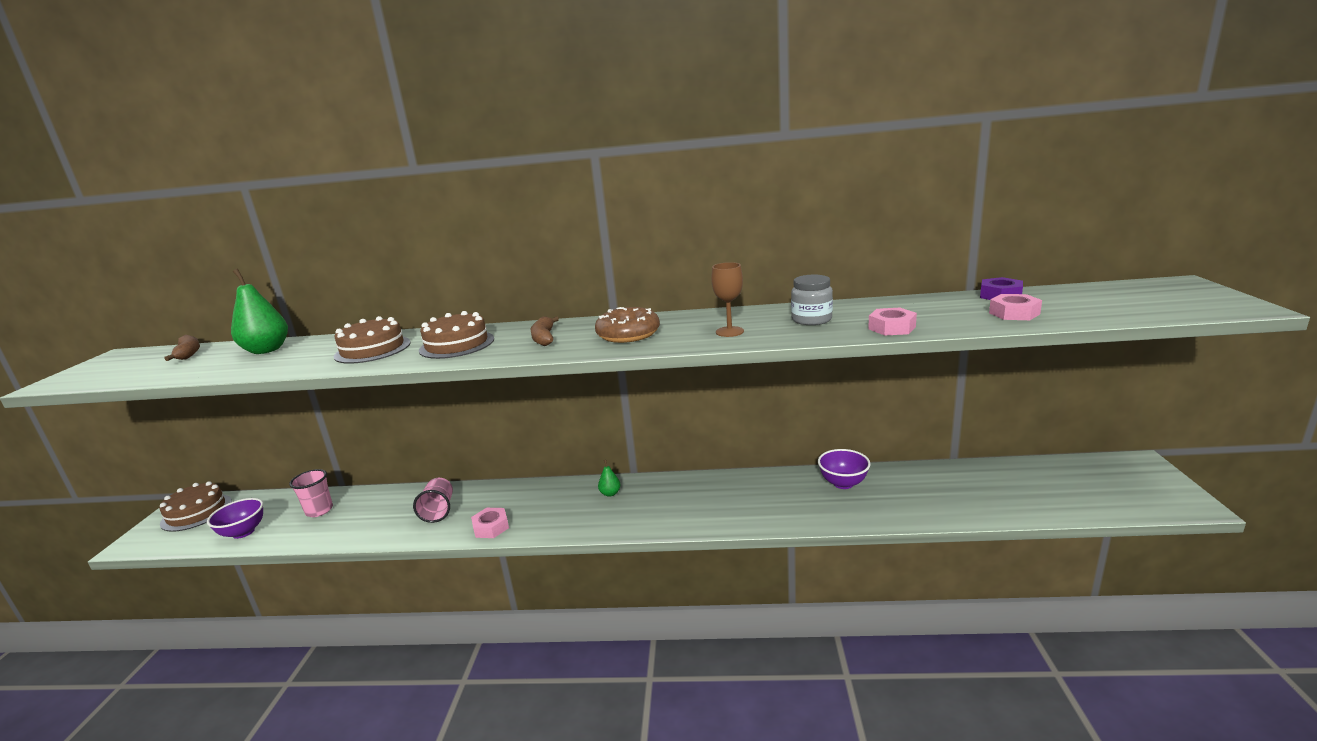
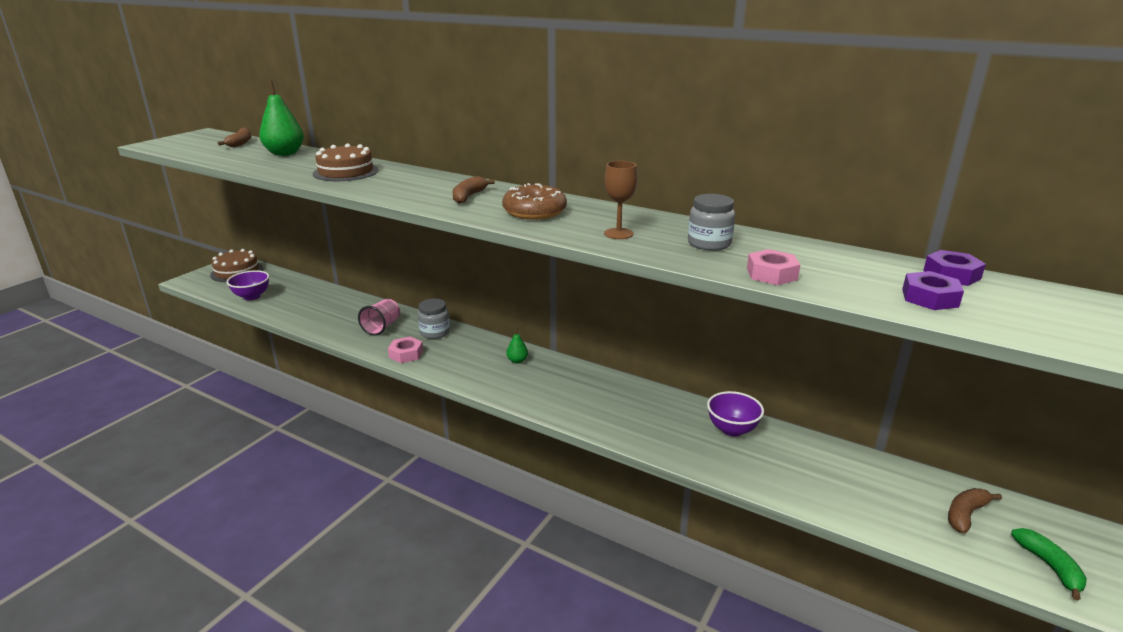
camera: 25 degrees right, 5 degrees up
(319, 510) = (307, 298): pink cup -> none
(457, 344) = (403, 184): brown cake -> none
(502, 496) = (435, 332): none -> grey jar
(1014, 313) = (929, 298): pink nut -> purple nut
(1049, 482) = (965, 514): none -> brown banana
(1127, 495) = (1049, 566): none -> green banana

